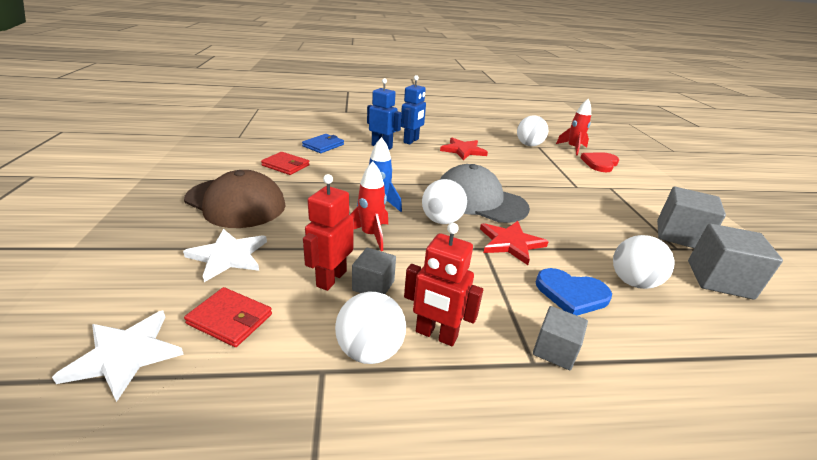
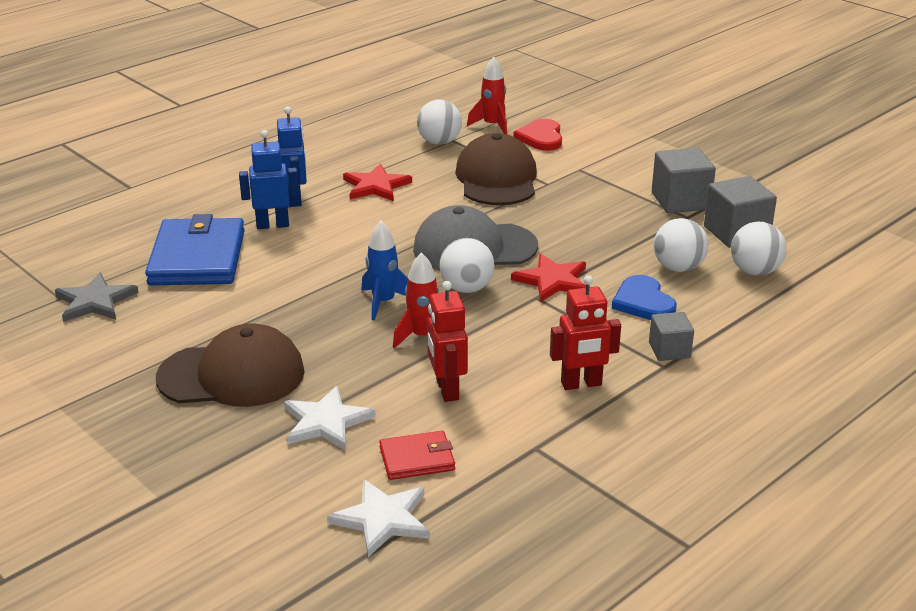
camera: 35 degrees left, 0 degrees up
(248, 144) = (95, 301): none -> grey star
(286, 165) = (203, 307): red wallet -> none
(323, 145) = (197, 257): blue wallet -> blue wallet, size x1.98
(370, 351) = (550, 419): white ball -> white ball (754, 271)
(373, 285) = (489, 376): grey cube -> none
(543, 172) = (497, 179): none -> brown cap
(571, 294) = (643, 302): blue heart -> blue heart turned 90 degrees clockwise

